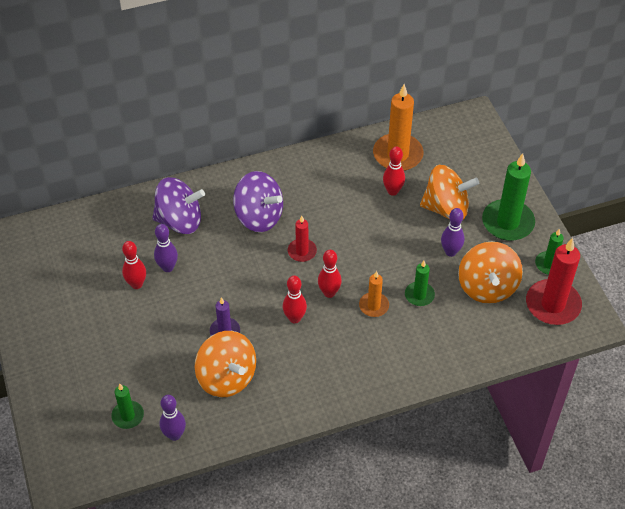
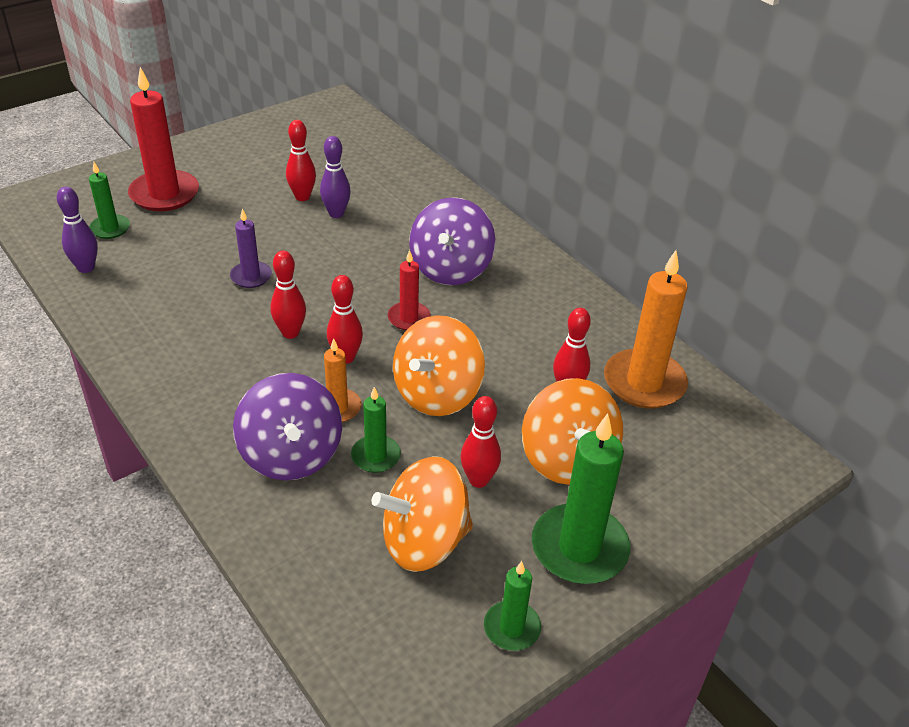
camera: 70 degrees right, 10 degrees down
(180, 221) = (412, 208): purple spinning top -> purple spinning top (291, 455)
(227, 377) = (179, 292): orange spinning top -> orange spinning top (437, 394)
(450, 252) = (478, 480): purple bowling pin -> red bowling pin
(552, 304) = (419, 648): red candle -> red candle (164, 194)

